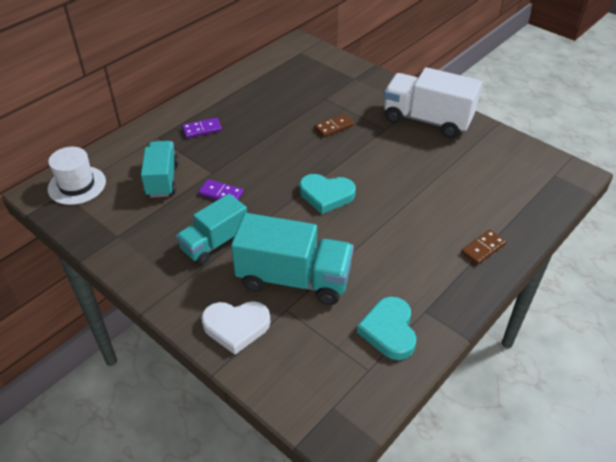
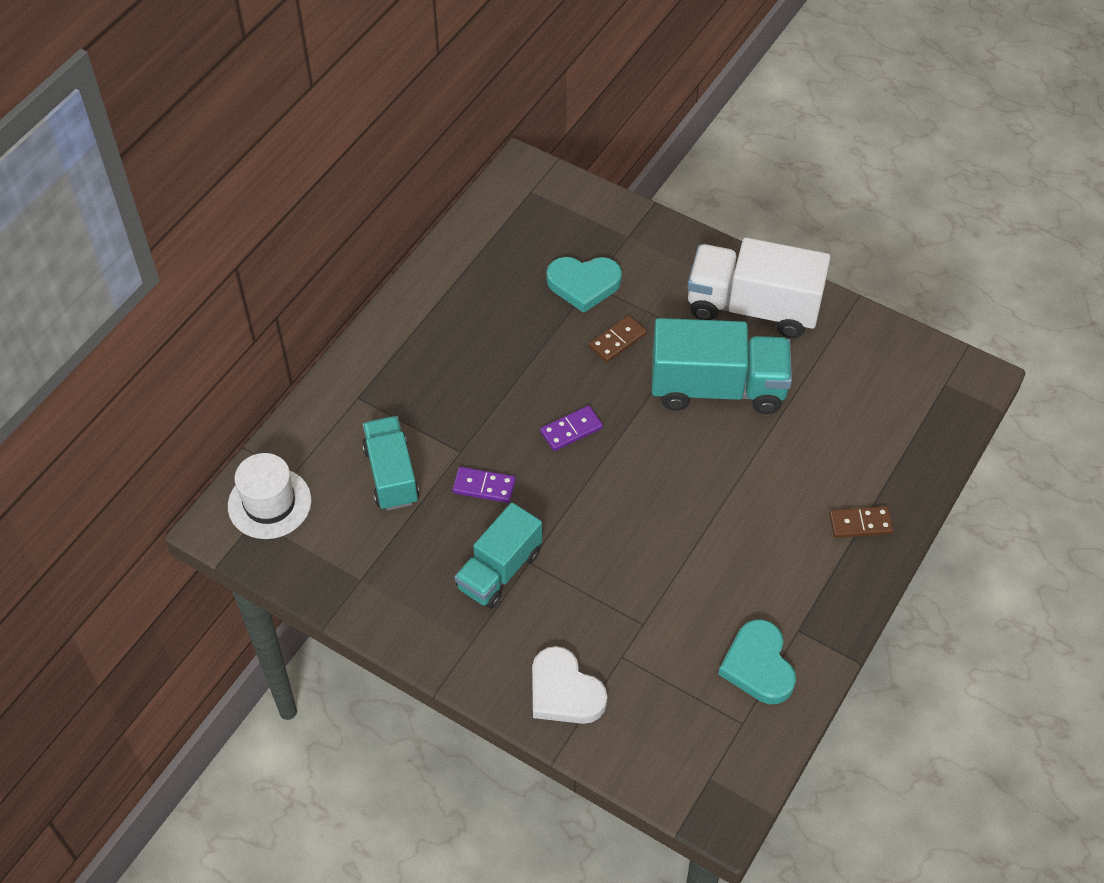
camera: 10 degrees left, 10 degrees up
(202, 129) = (420, 373): purple domino -> purple domino (571, 430)
(236, 327) = (564, 691): white heart -> white heart turned 60 degrees clockwise
(294, 279) = (621, 610): turquoise truck -> turquoise truck (717, 388)
(326, 195) = (633, 467): turquoise heart -> turquoise heart (583, 284)
(483, 248) = (860, 523): brown domino -> brown domino turned 45 degrees clockwise

